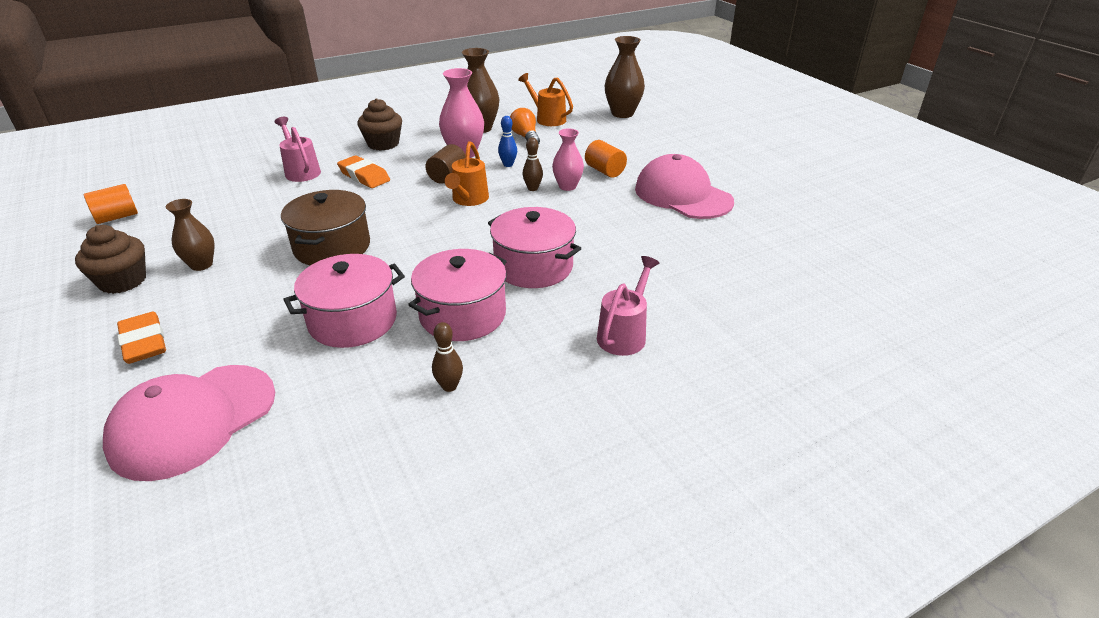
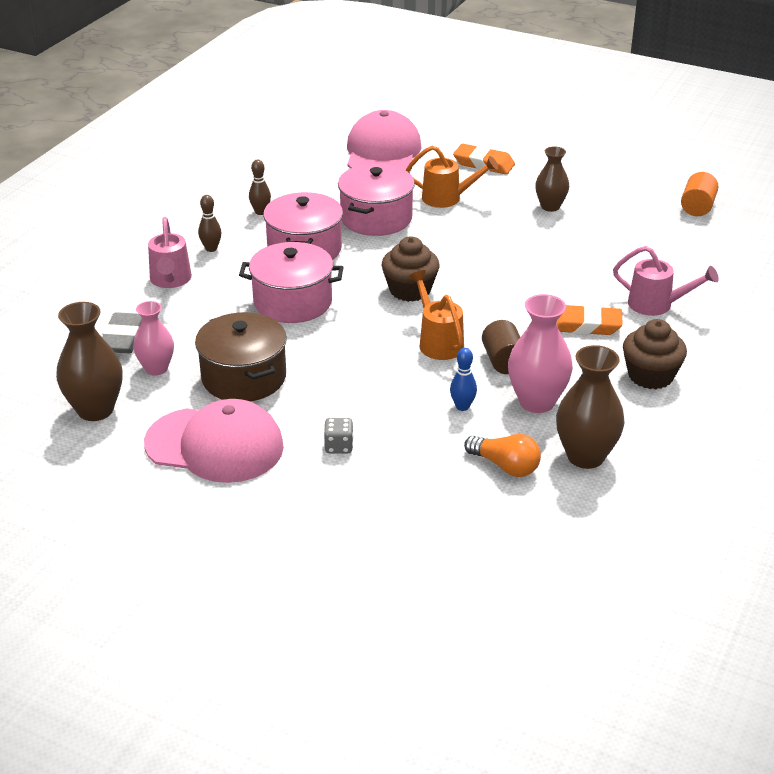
camera: 145 degrees right, 0 degrees up
(123, 281) = (577, 180): brown cupcake -> brown cupcake (410, 290)
(332, 247) = (481, 253): brown pot -> brown pot (244, 377)
(533, 188) = (392, 383): brown bowling pin -> brown bowling pin (211, 248)
(547, 119) = (526, 523): orange watering can -> orange watering can (447, 198)
(567, 186) = (357, 403): pink vase -> pink vase (156, 368)
(605, 171) = (339, 446): orange cylinder -> grey dice
(622, 113) = (432, 594): brown vase -> brown vase (95, 410)
(707, 291) = (123, 338): none -> grey eraser

